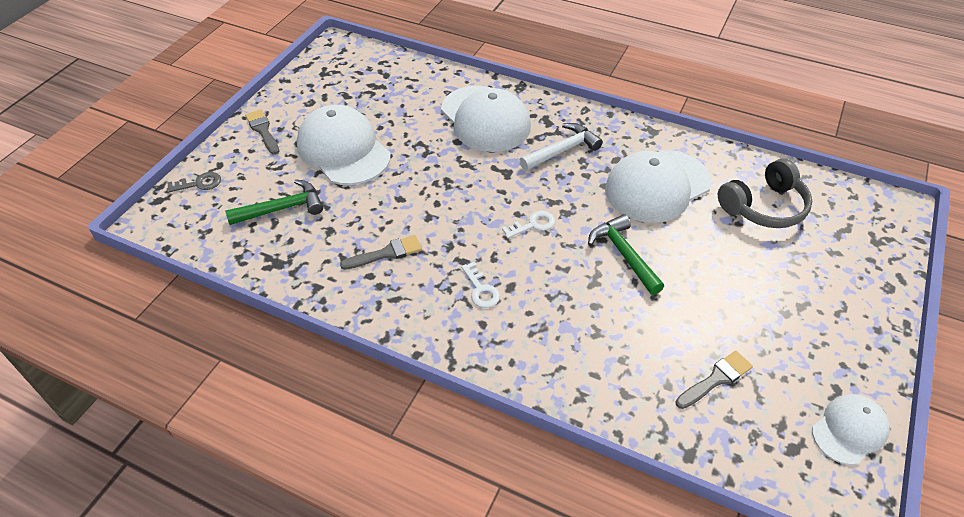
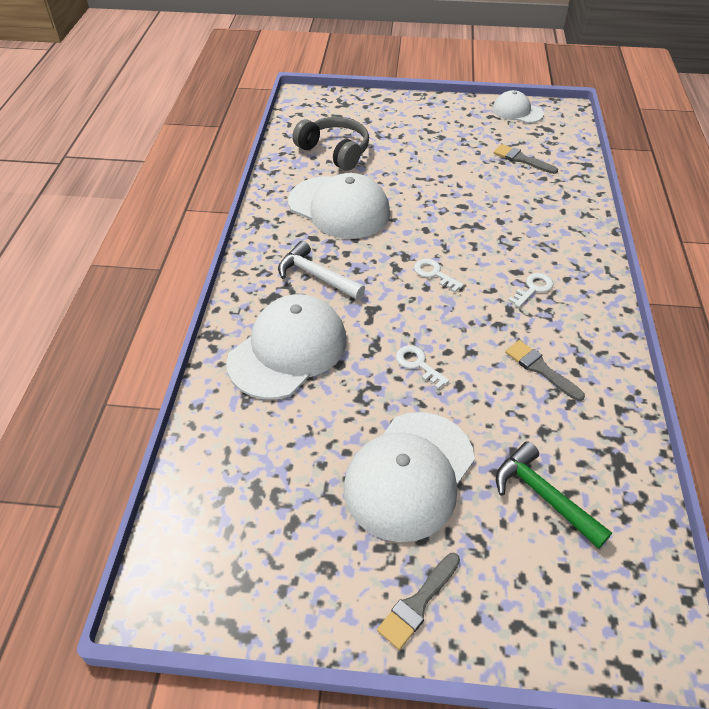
camera: 110 degrees left, 0 degrees up
(199, 183) = (566, 631): grey key -> none
(433, 182) = (418, 364): none -> white key
(624, 254) = (435, 214): green hammer -> none

